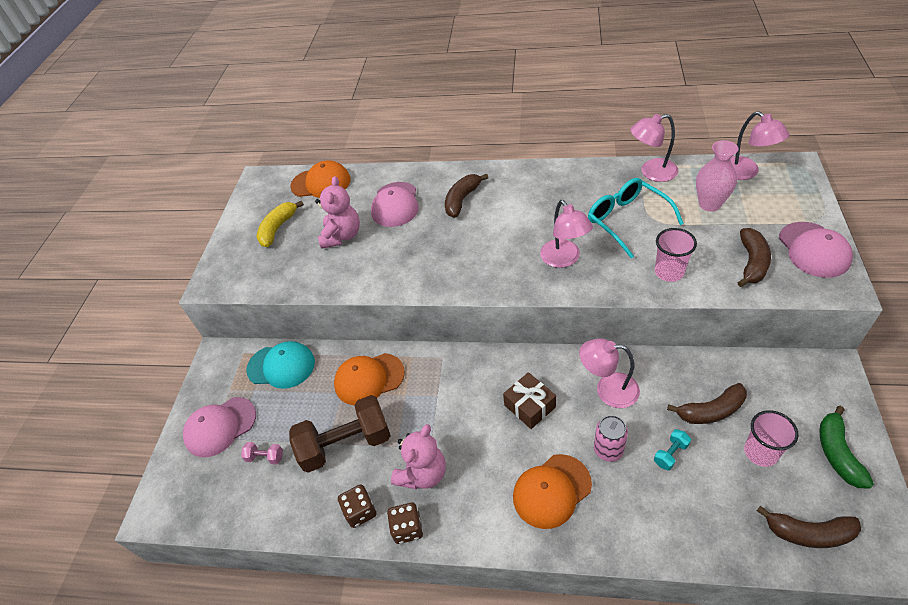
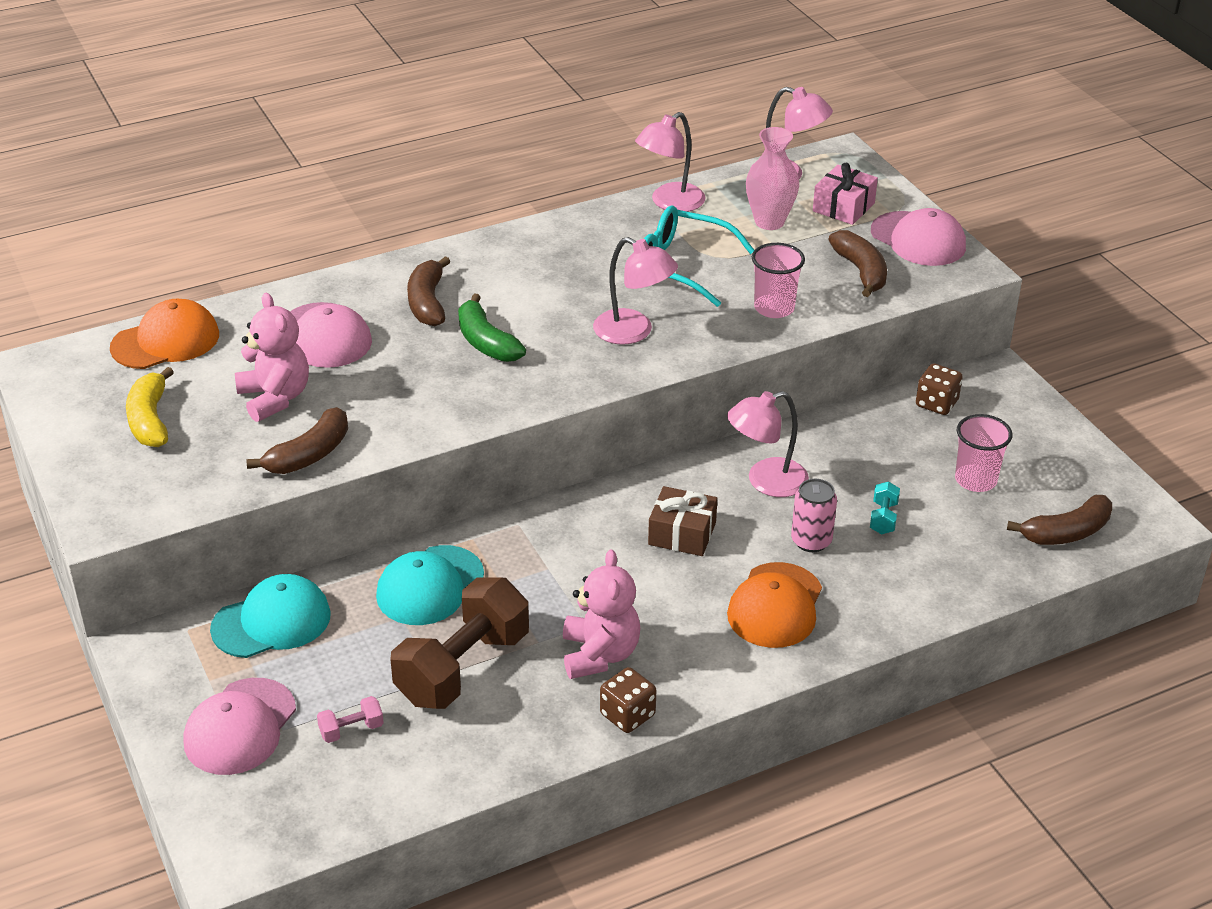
camera: 40 degrees left, 10 degrees down
(360, 511) = (549, 726): brown dice -> brown dice (936, 403)
(369, 379) = (430, 586): orange cap -> turquoise cap
(711, 411) = (898, 460): brown banana -> brown banana (309, 455)
(771, 207) = (843, 207): none -> pink gift
(837, 453) = (1050, 452): green banana -> green banana (486, 342)

